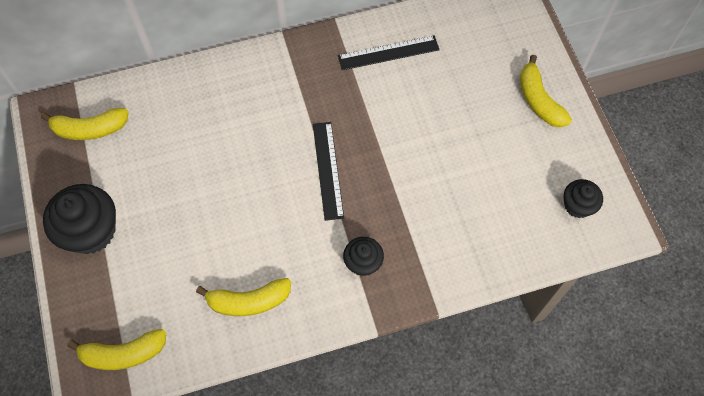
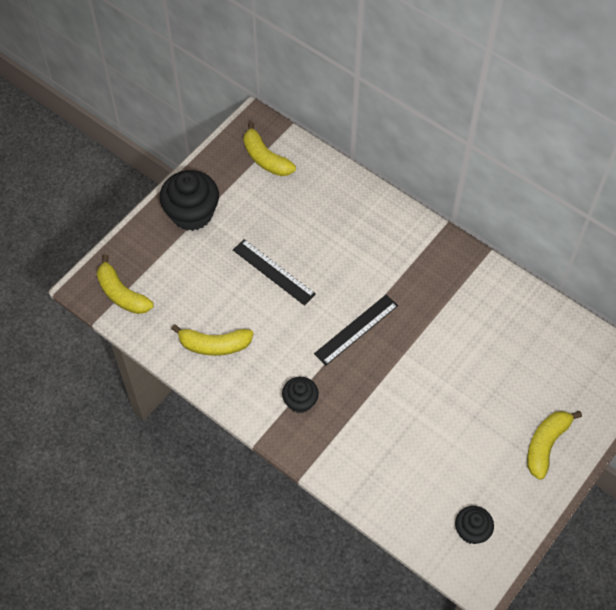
camera: 55 degrees right, 5 degrees down
(249, 301) = (214, 345): yellow banana -> yellow banana turned 45 degrees counterclockwise
(388, 53) = (493, 306): black ruler -> black ruler (273, 272)

